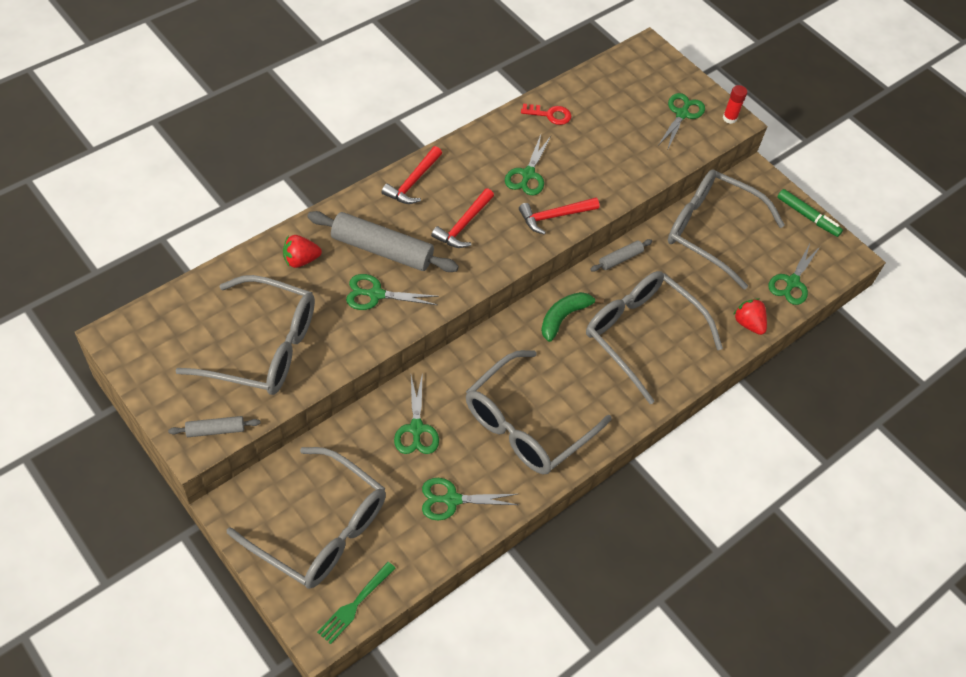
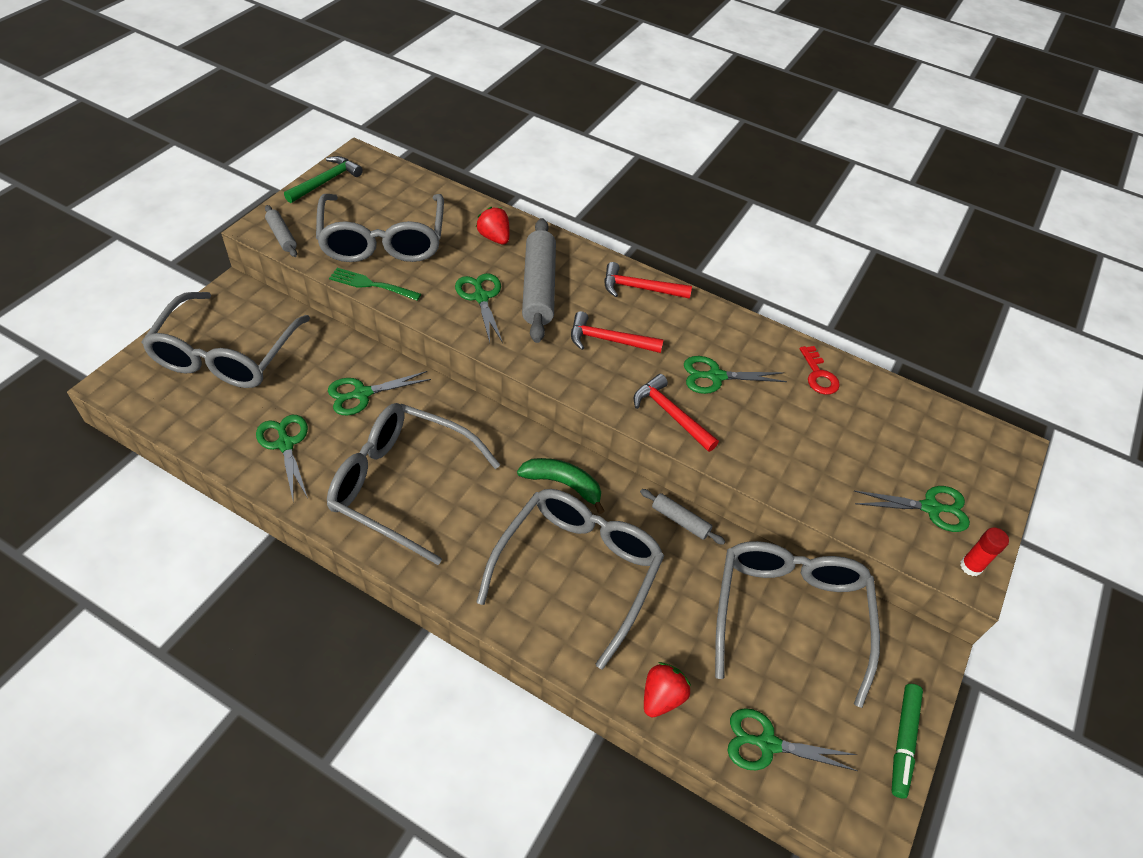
camera: 70 degrees right, 5 degrees down
(143, 373) = (325, 181): none -> green hammer
(355, 604) = (149, 401): green fork -> green fork (372, 285)

